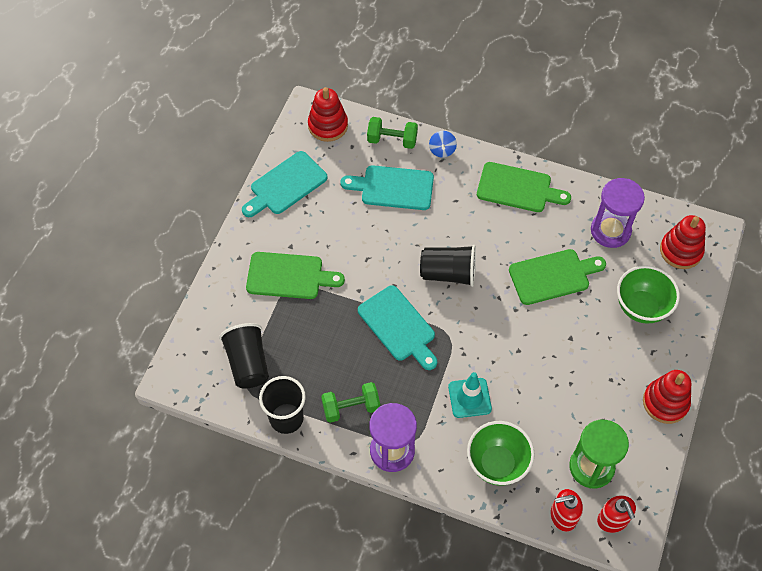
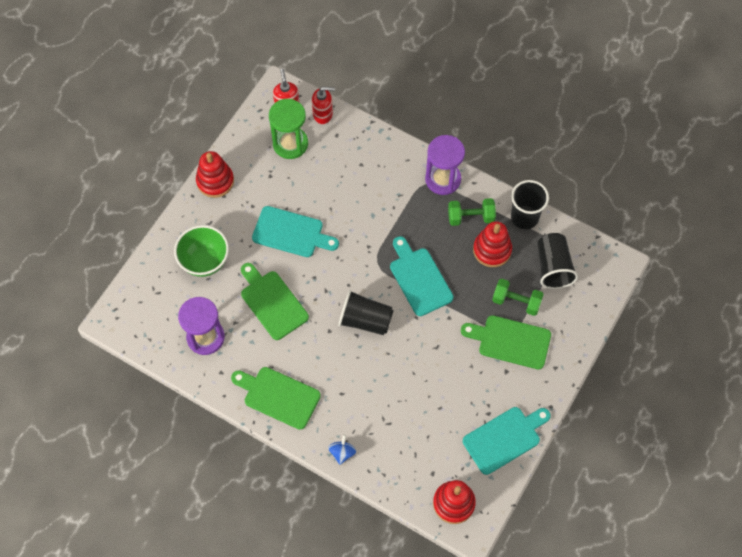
camera: 170 degrees left, 5 degrees up
(392, 140) = (390, 473): green dumbbell -> green dumbbell (516, 302)
(393, 187) = (399, 418): turquoise cutting board -> turquoise cutting board (291, 233)
(469, 398) = (372, 209): turquoise traffic cone -> none
(497, 464) = (362, 157): green bowl -> none
(553, 276) = (272, 302): green cutting board -> green cutting board turned 60 degrees clockwise
(680, 251) = (149, 307): red stacking toy -> red stacking toy (492, 250)

